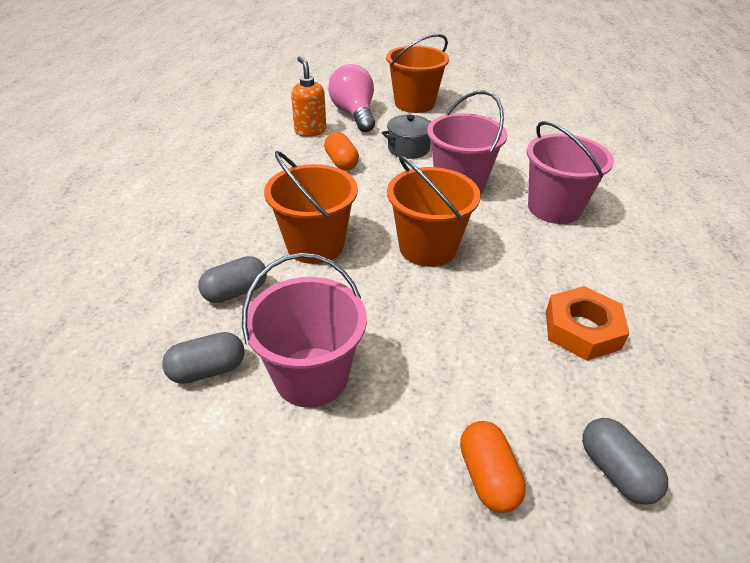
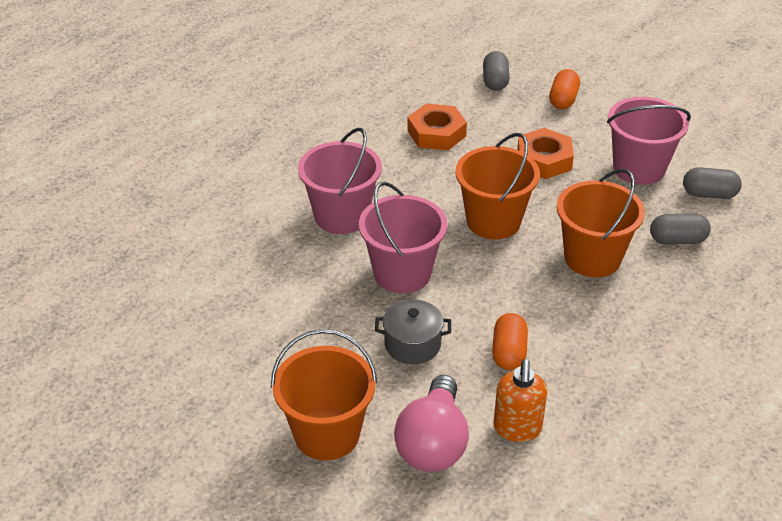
camera: 150 degrees left, 0 degrees up
(433, 341) = (544, 160): none -> orange nut

